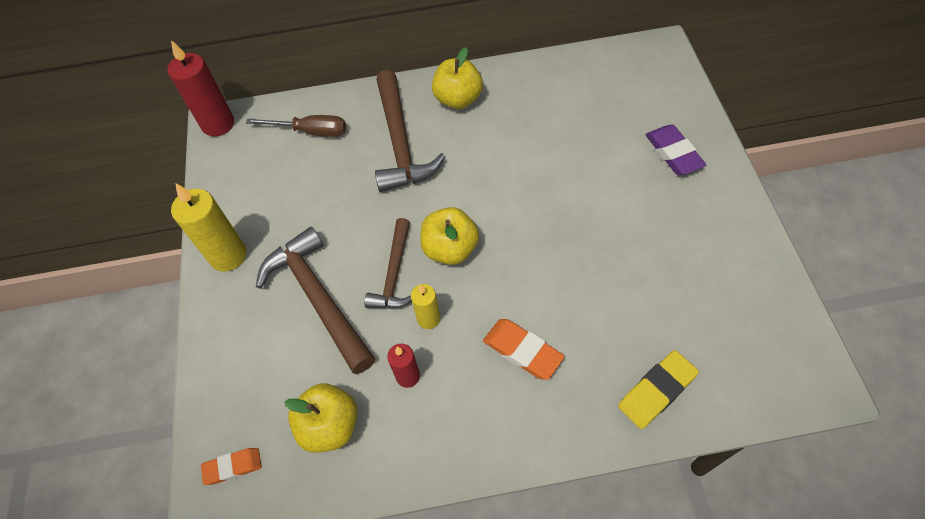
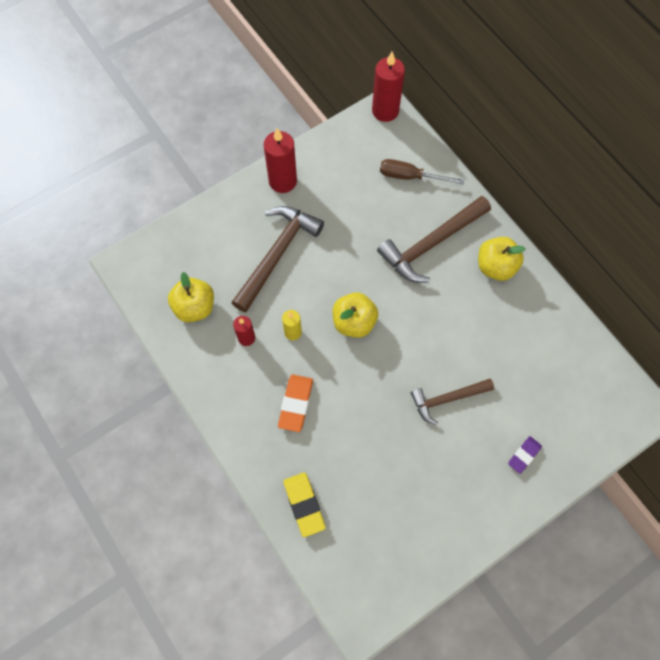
camera: 60 degrees right, 10 degrees up
(228, 256) = (283, 181): yellow candle -> red candle
(233, 467) = (148, 265): orange eraser -> none
(310, 131) = (410, 176): brown screwdriver -> brown screwdriver turned 120 degrees clockwise
(394, 274) = (317, 294): brown hammer -> brown hammer (447, 399)
(656, 391) = (304, 504): yellow eraser -> yellow eraser turned 45 degrees clockwise
(673, 153) = (524, 455): purple eraser -> purple eraser, size x0.66

